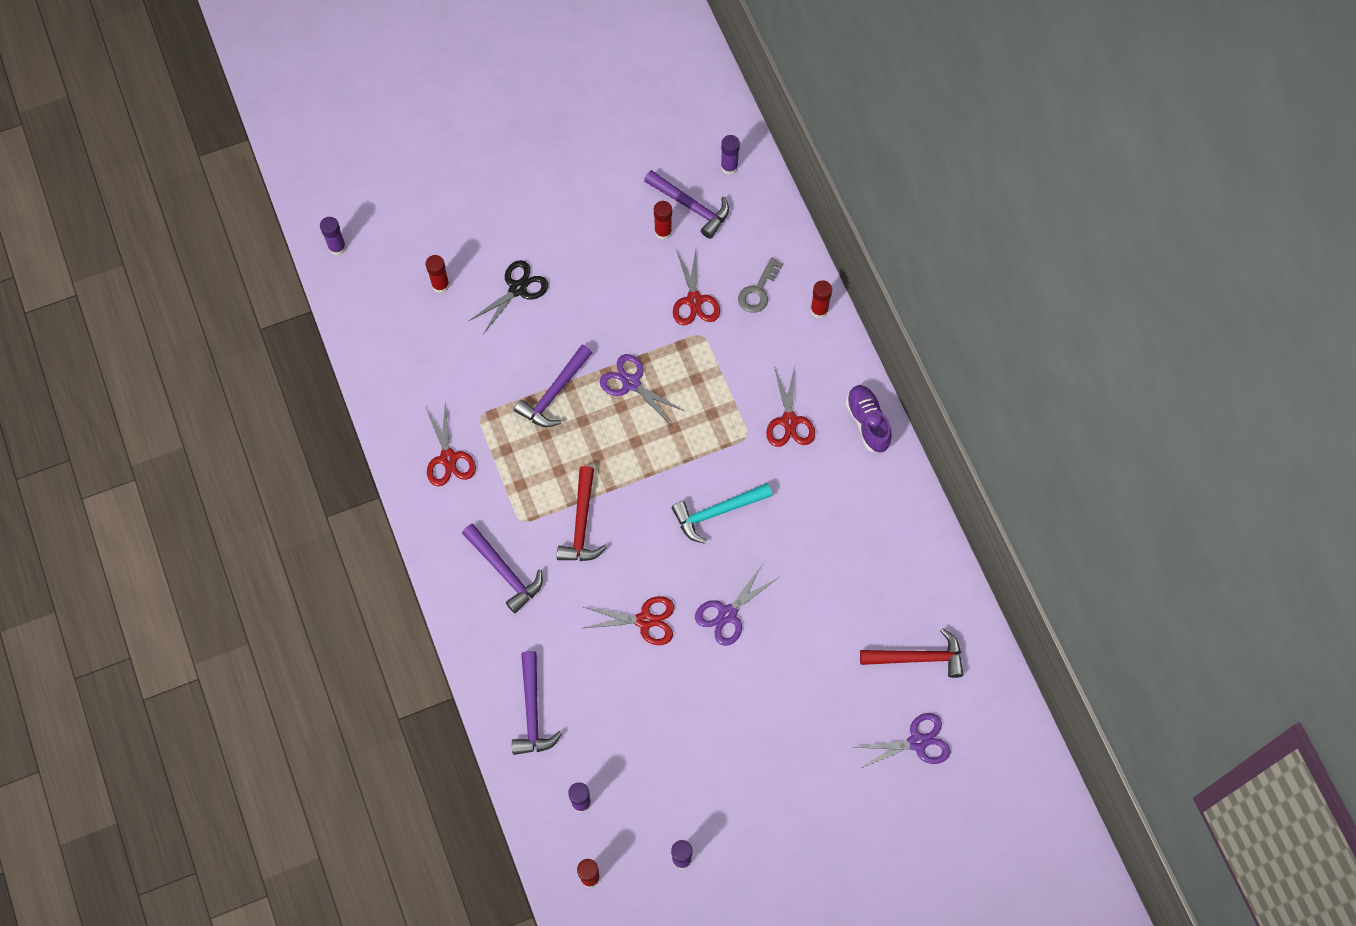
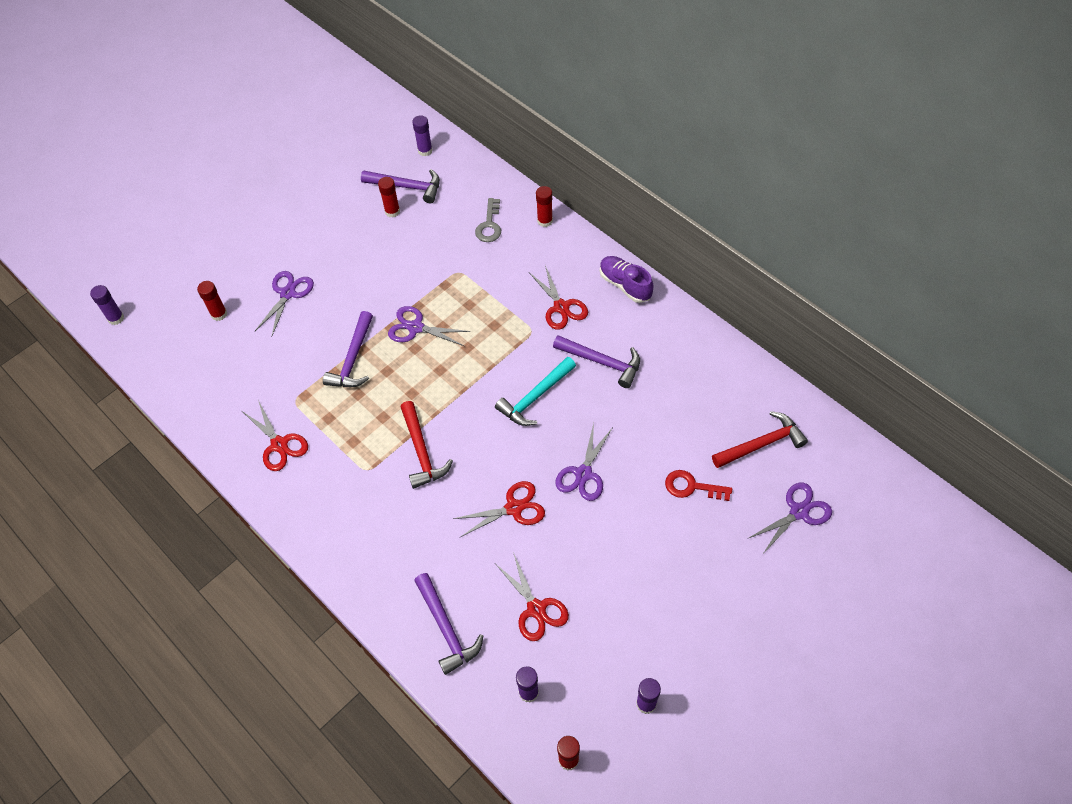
camera: 20 degrees left, 10 degrees down
(504, 571) = (368, 517): purple hammer -> purple hammer (602, 362)
(517, 289) = (288, 293): black scissors -> purple scissors
(694, 300) = (440, 249): red scissors -> red scissors (536, 609)
(826, 672) = (691, 487): none -> red key

